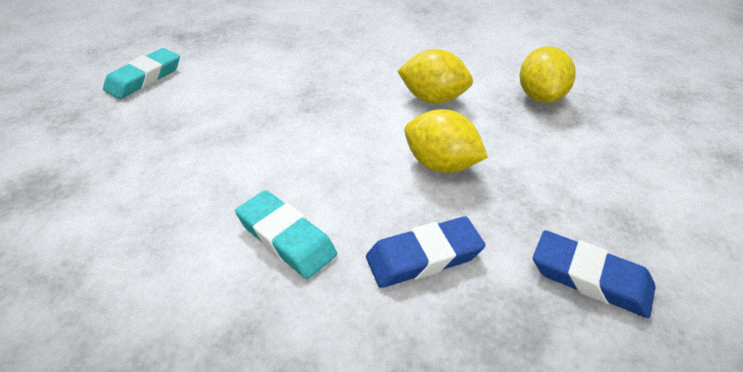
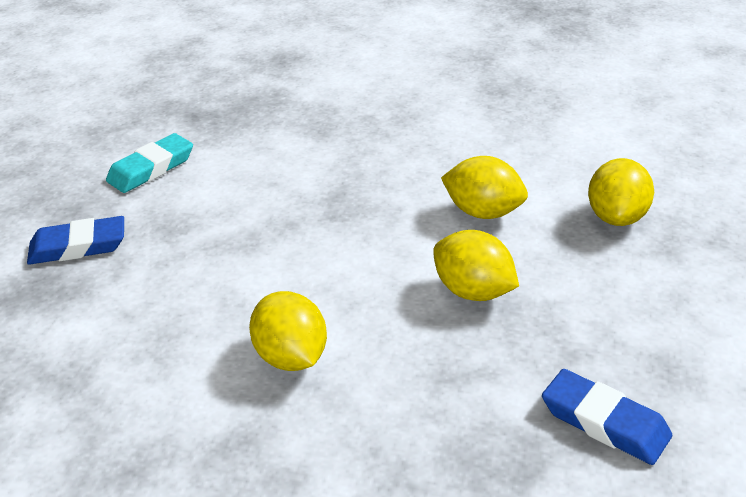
camera: 10 degrees right, 5 degrees down
(286, 238) = (291, 357): turquoise eraser -> yellow lemon
(424, 257) = (432, 387): blue eraser -> blue eraser (78, 246)

